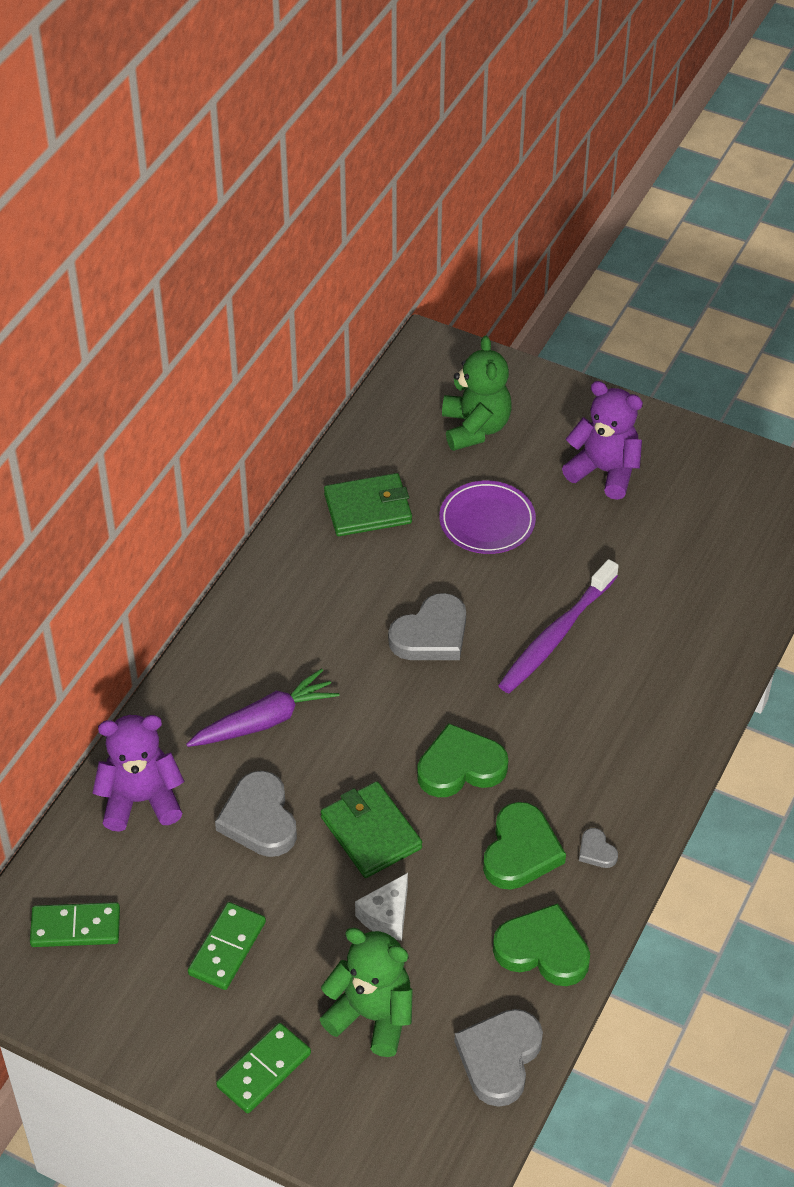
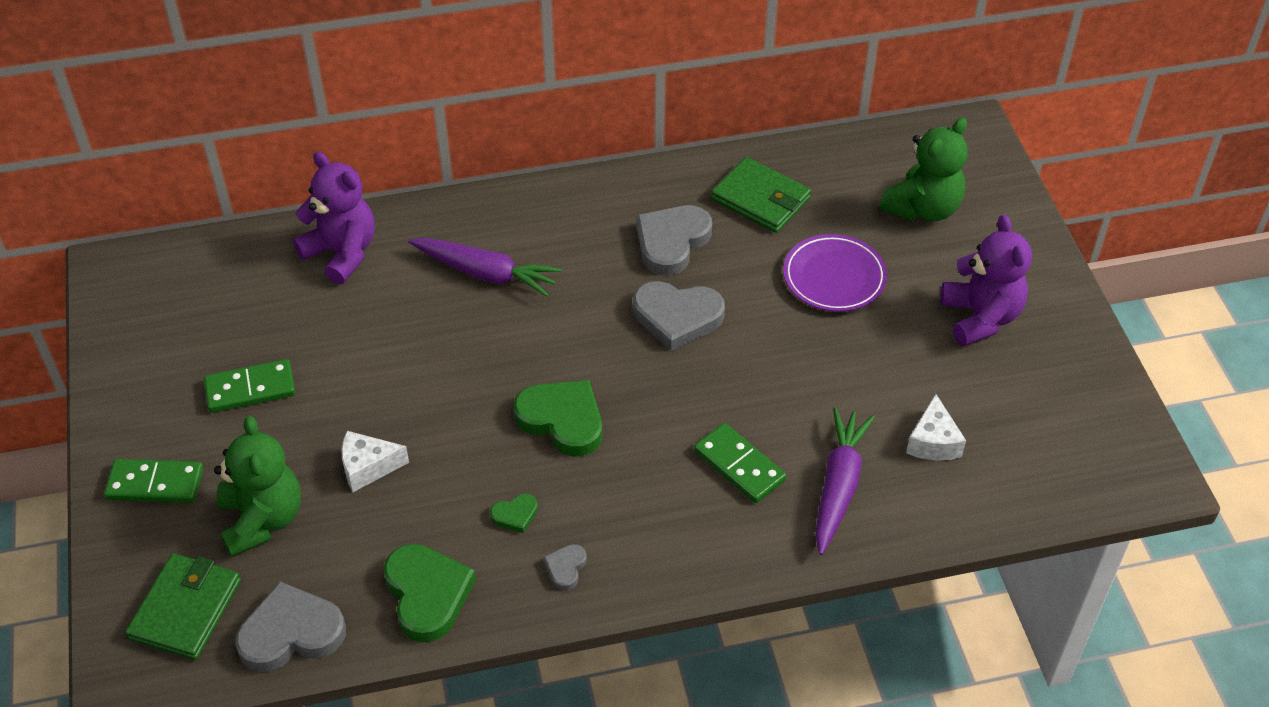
camera: 50 degrees right, 0 degrees up
(75, 927) = (194, 291): green domino -> green domino (739, 465)
(259, 819) = (389, 330): grey heart -> grey heart (671, 242)
(371, 833) = (440, 405): green wallet -> green wallet (186, 609)
(521, 851) = (515, 515): green heart -> green heart, size x0.48
(555, 636) = (765, 396): purple toothbrush -> none
(671, 650) = (838, 486): none -> purple carrot
(683, 574) = (933, 442): none -> white cheese

